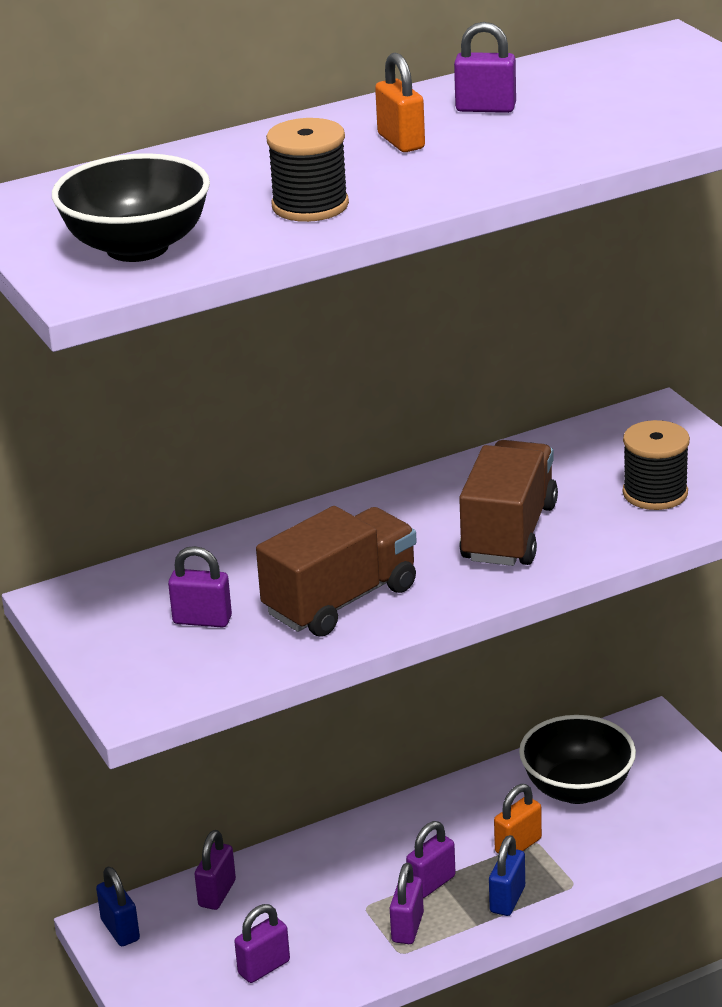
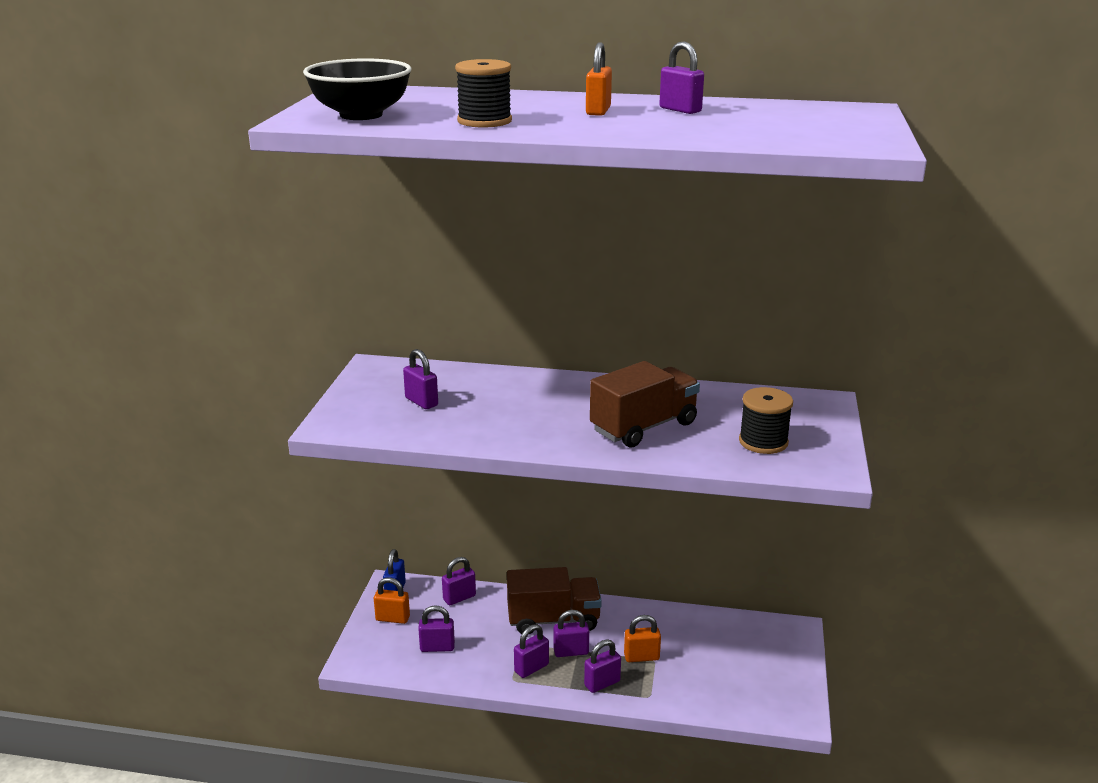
camera: 35 degrees right, 5 degrees down
(161, 965) = (392, 618): none -> orange padlock
(340, 600) = (502, 422): brown truck -> brown truck (553, 620)
(507, 899) = (602, 683): blue padlock -> purple padlock
(577, 789) = (710, 644): black bowl -> none

